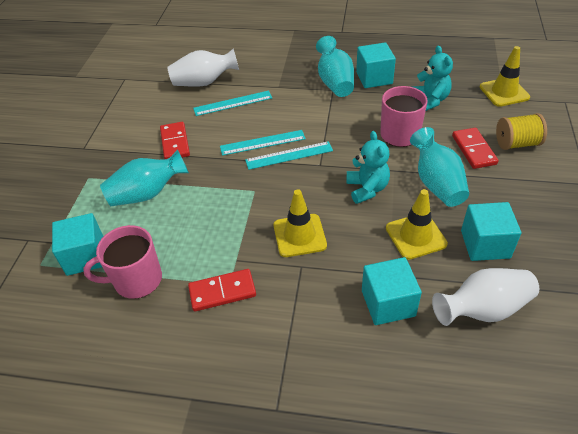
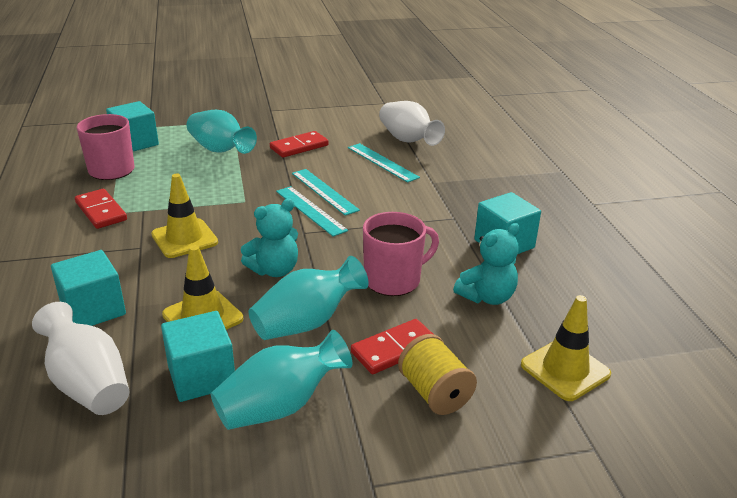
camera: 65 degrees right, 15 degrees down
(335, 82) = (471, 216): turquoise vase -> turquoise vase (280, 406)

